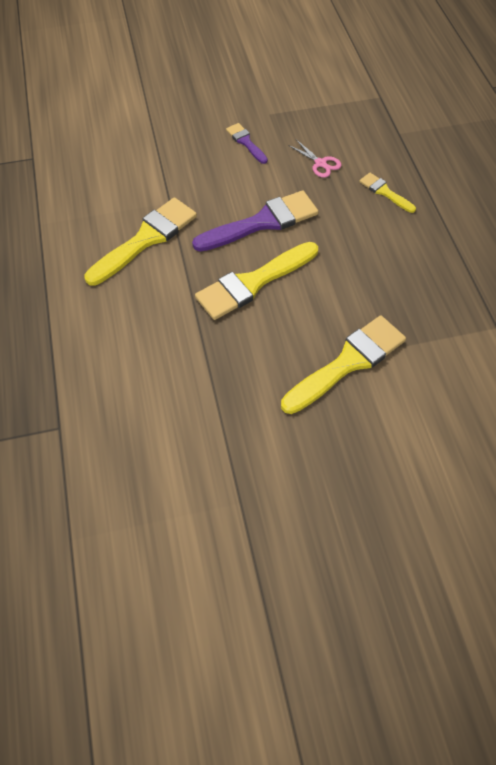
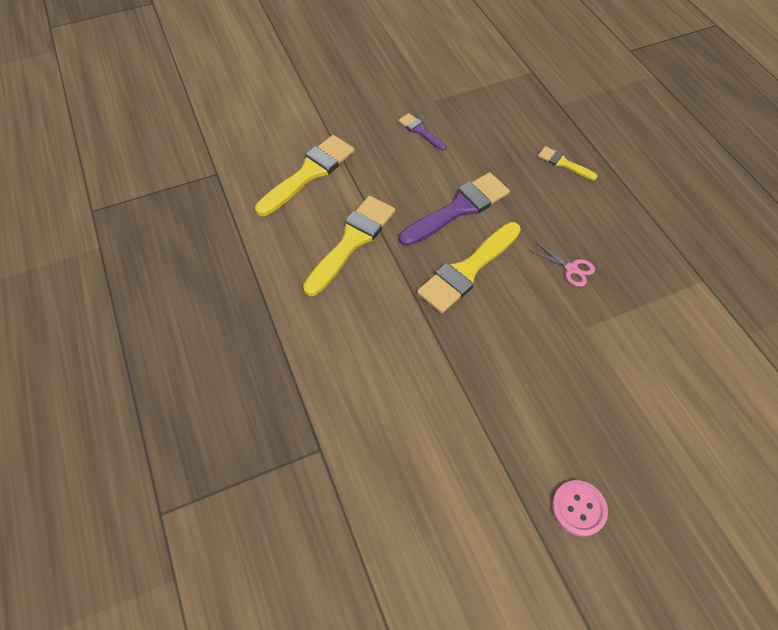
camera: 10 degrees left, 0 degrees up
(296, 523) = (578, 508): none -> pink button
(320, 163) = (496, 143): pink scissors -> pink scissors (571, 268)
(348, 362) = (579, 336): yellow brush -> yellow brush (309, 173)

